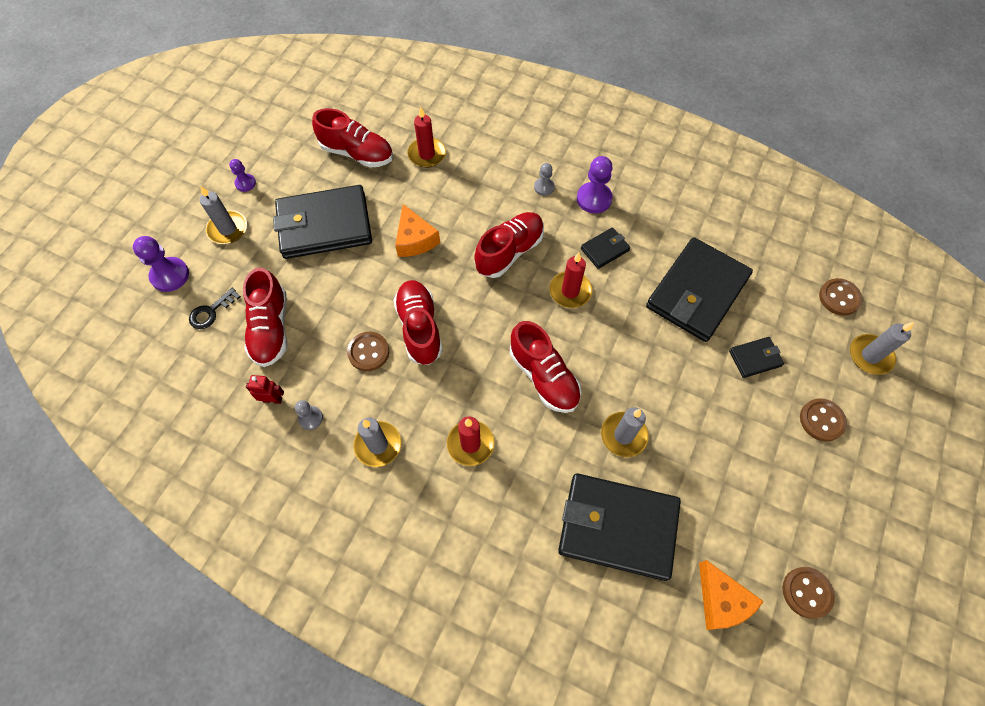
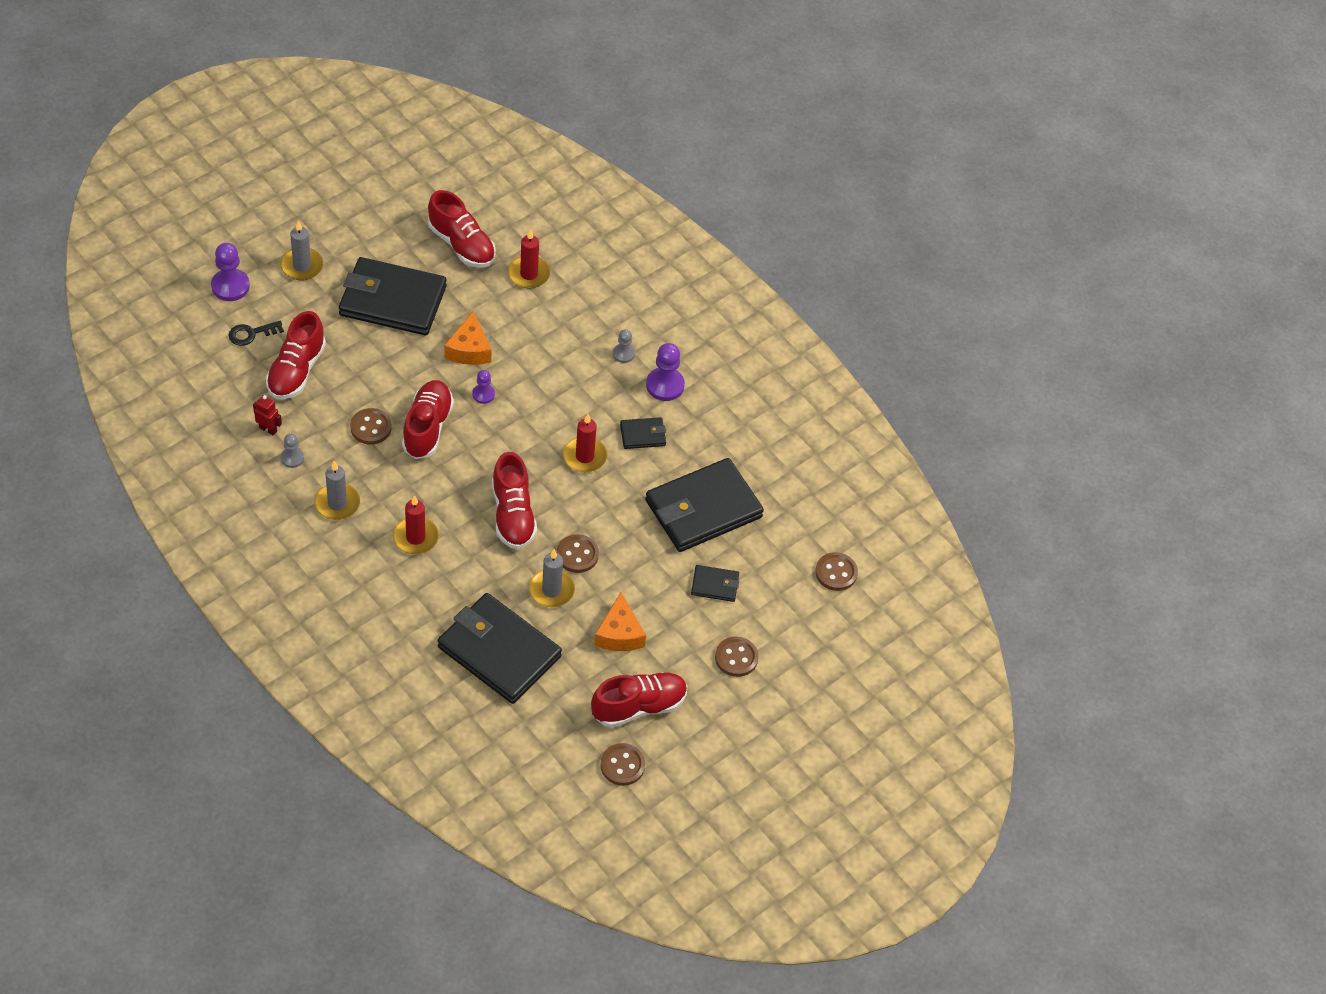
camera: 20 degrees right, 10 degrees down
(245, 183) = (340, 229): purple pawn -> purple pawn (483, 394)
(509, 252) = (551, 398): red shoe -> red shoe (639, 706)
(623, 388) = (577, 555): none -> brown button
(721, 600) = (547, 738): orange cheese -> orange cheese (619, 633)
(870, 356) = (824, 630): grey candle -> none

